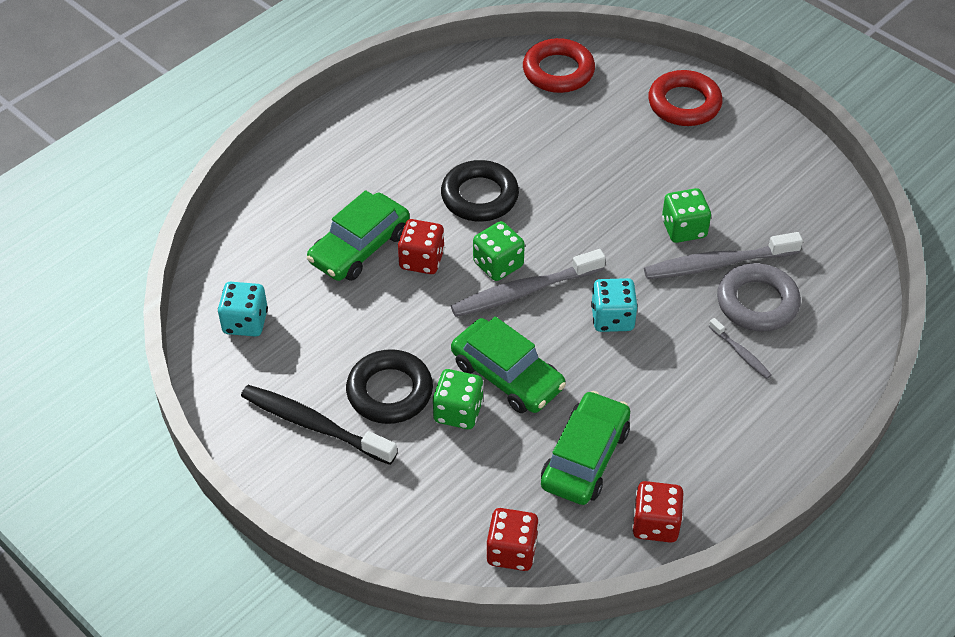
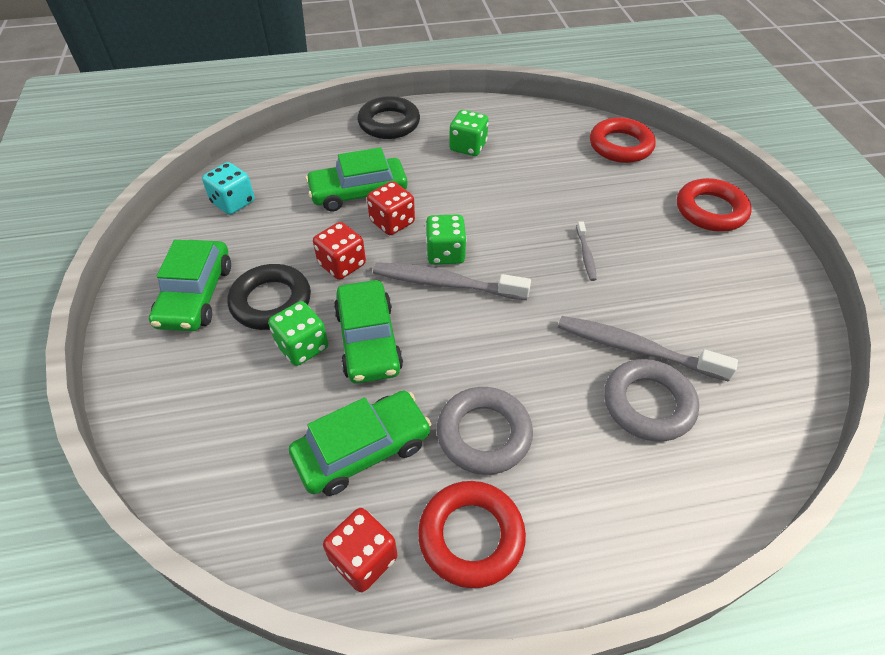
camera: 35 degrees right, 0 degrees up
(314, 425) = (196, 295): black toothbrush -> green car
(479, 196) = (478, 200): black ring -> black ring (389, 123)
(512, 551) = (219, 494): red dice -> red dice (342, 264)
(612, 318) = (499, 343): turquoise dice -> none
(662, 393) = (484, 434): none -> grey ring
(684, 229) = (628, 304): green dice -> green dice (468, 147)
(713, 465) = (471, 536): none -> red ring
(740, 353) = (592, 442): grey toothbrush -> grey toothbrush (586, 255)

